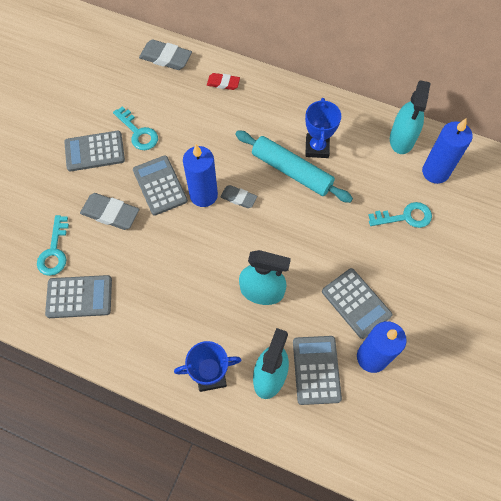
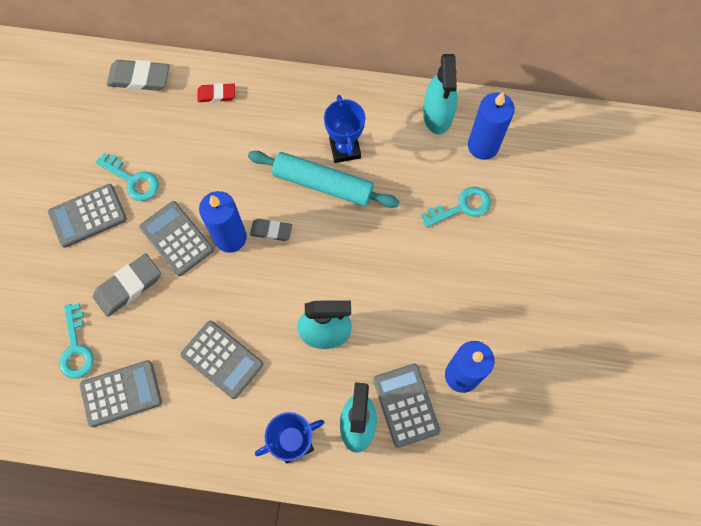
camera: 15 degrees left, 5 degrees up
(110, 213) = (128, 286): grey eraser -> grey eraser turned 45 degrees counterclockwise
(356, 303) = (431, 319): grey calculator -> grey calculator (222, 359)

